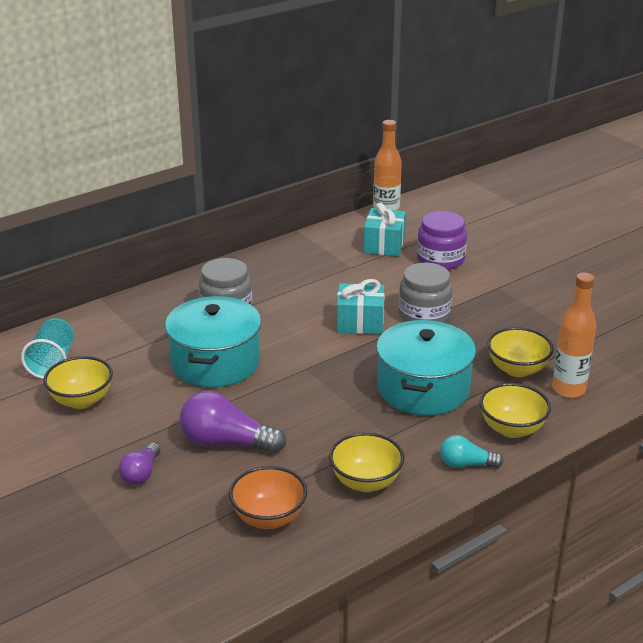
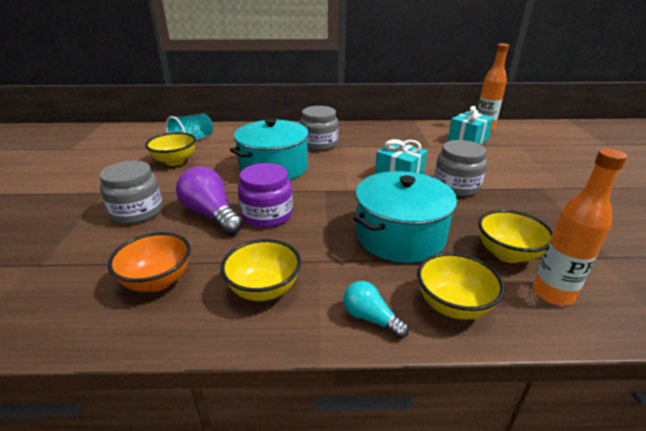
camera: 35 degrees right, 0 degrees up
(141, 473) = (137, 212): purple light bulb -> grey jar
(440, 259) = (505, 158): purple jar -> purple jar (267, 215)

